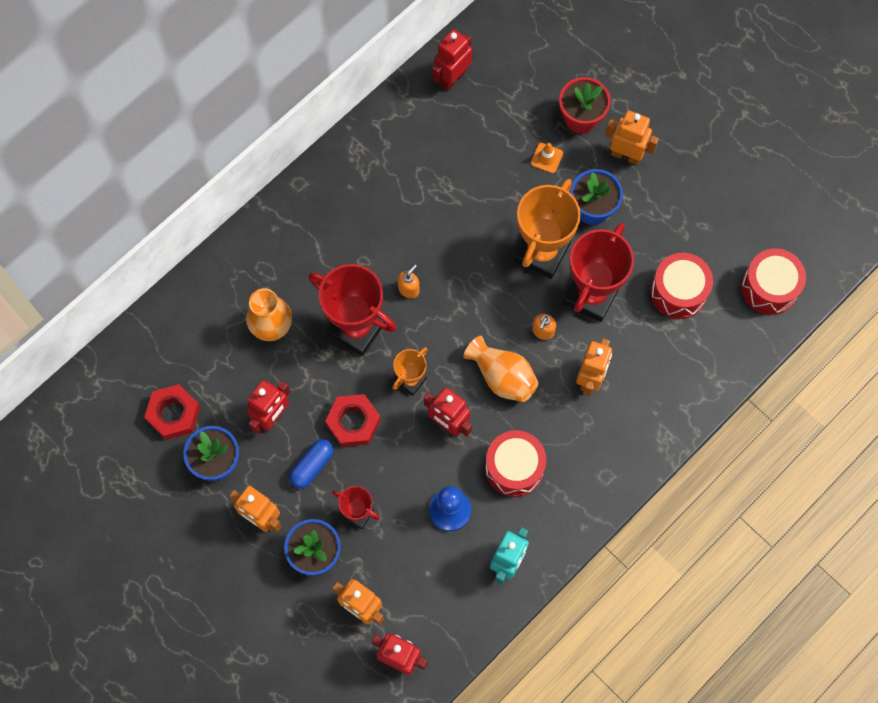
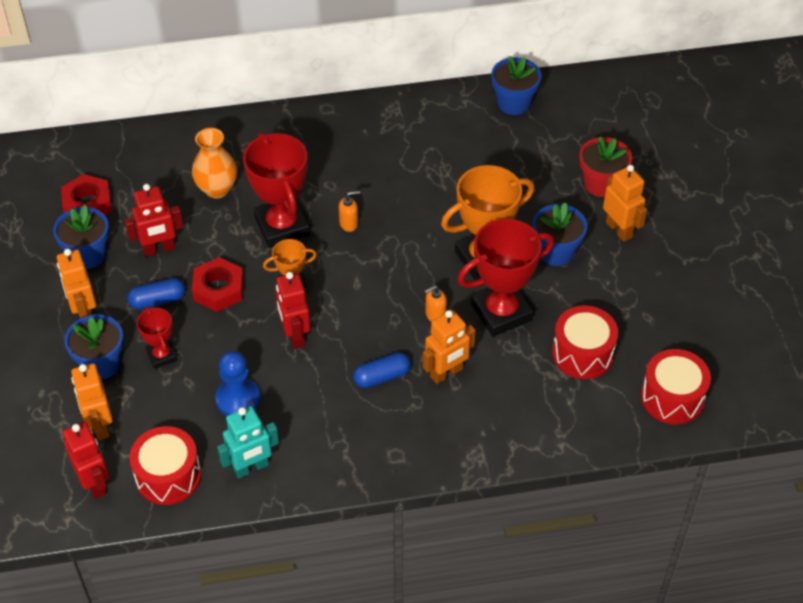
camera: 35 degrees right, 20 degrees down
(452, 78) = (513, 103): red robot -> blue flower pot
(502, 376) = (371, 328): orange vase -> none
(514, 468) = (321, 400): red drum -> red drum (168, 476)
(544, 415) = (382, 377): none -> blue capsule
(546, 158) = (547, 196): orange traffic cone -> none

